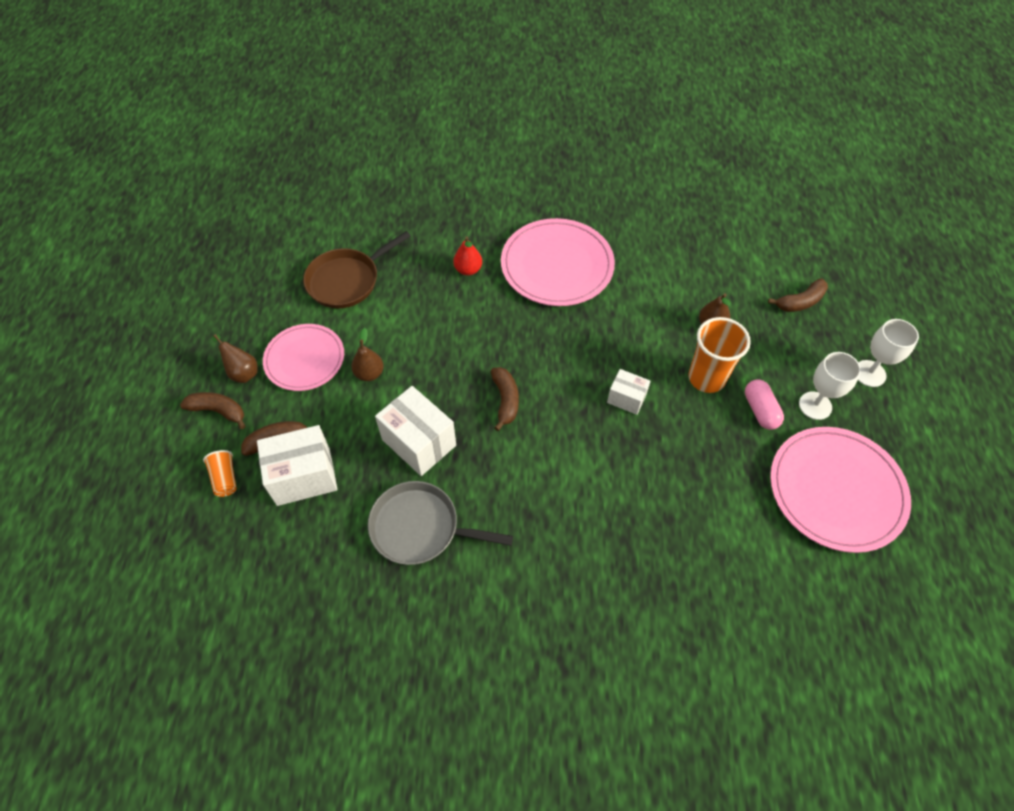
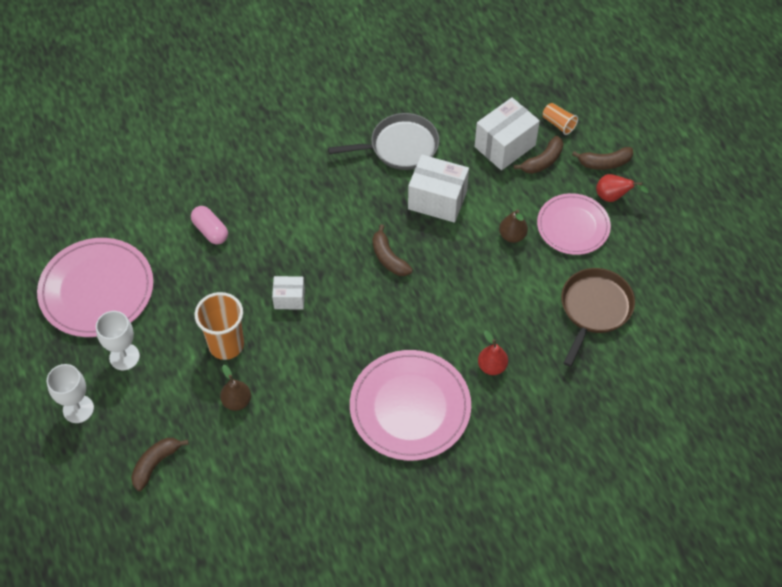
camera: 155 degrees right, 0 degrees up
(242, 372) = (613, 197): brown pear -> red pear
(760, 410) = (172, 333): pink capsule -> pink capsule (210, 231)

